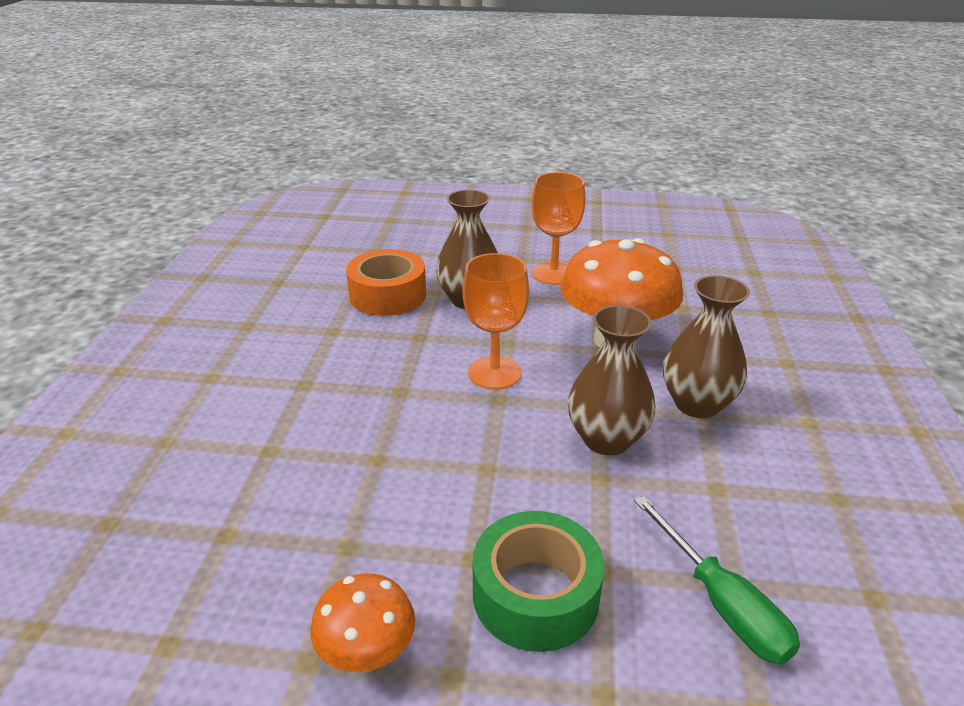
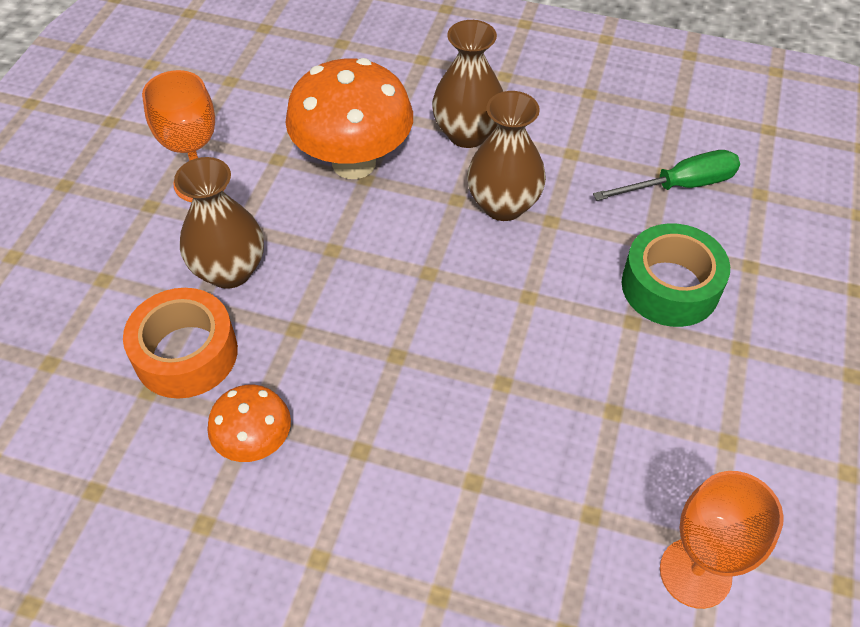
camera: 80 degrees left, 20 degrees up
(367, 654) = (722, 399): orange mushroom -> orange mushroom (255, 443)
(494, 373) = (384, 269): orange goblet -> orange goblet (695, 573)

